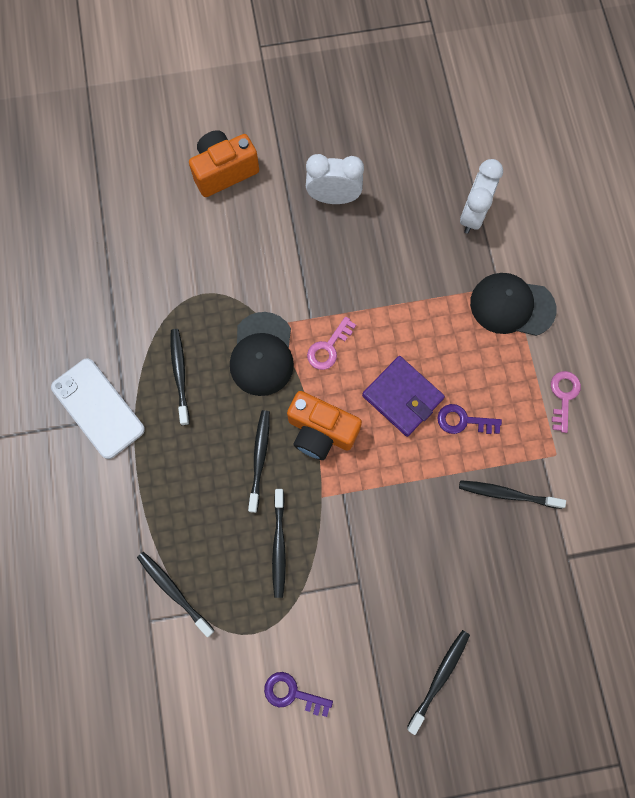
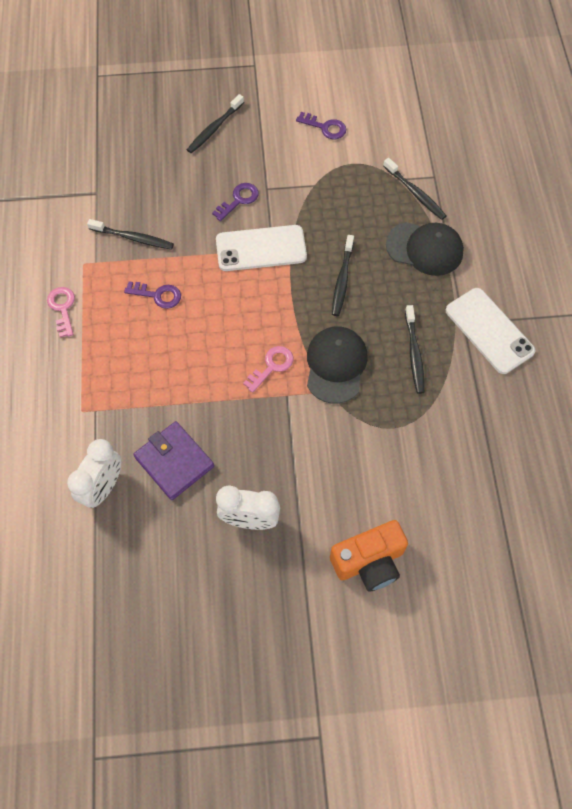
camera: 175 degrees left, 10 degrees down
(279, 545) = (329, 217): black toothbrush -> none
(321, 431) = (286, 296): orange camera -> none
(356, 492) = (261, 248): none -> white phone
(391, 561) = (239, 200): none -> purple key
(402, 397) = (209, 318): purple wallet -> purple wallet (174, 462)
(512, 306) = (87, 391): black cap -> black cap (425, 248)
(563, 396) = (62, 308): pink key -> pink key turned 150 degrees clockwise

